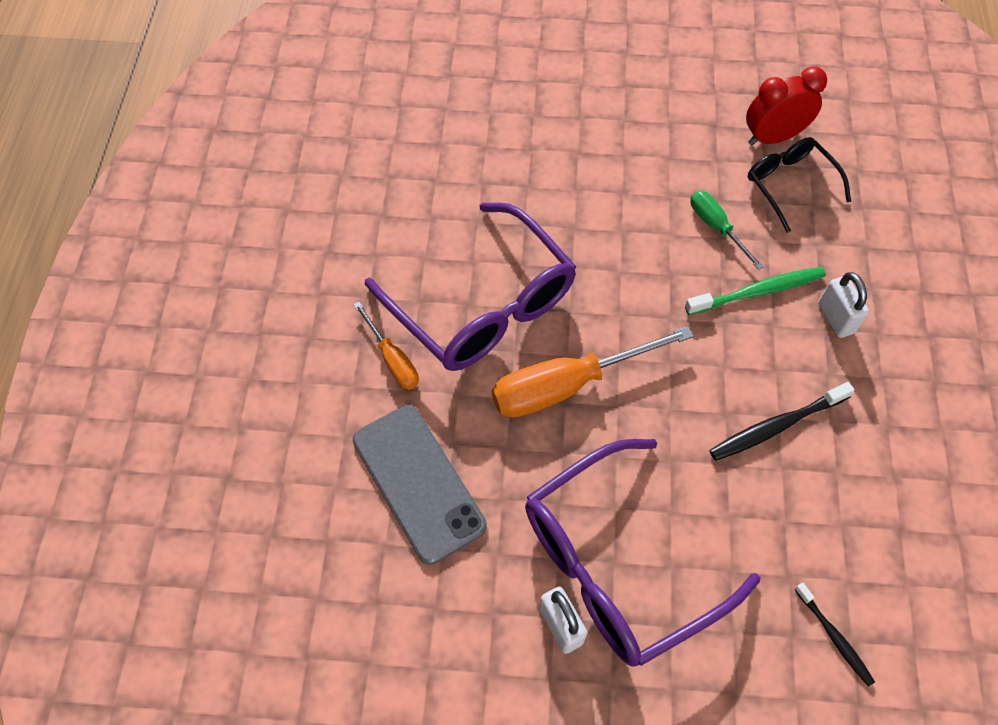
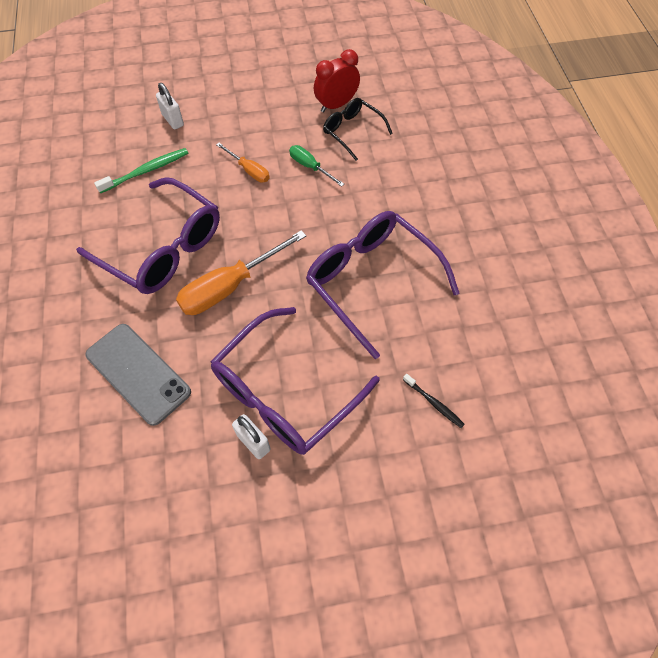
camera: 15 degrees left, 0 degrees up
(392, 359) = (105, 297): orange screwdriver -> orange screwdriver (249, 170)
(758, 292) = (344, 201): green toothbrush -> green toothbrush (146, 171)
(776, 426) = (372, 281): black toothbrush -> purple glasses
(835, 318) = (397, 206): white padlock -> white padlock (173, 120)

